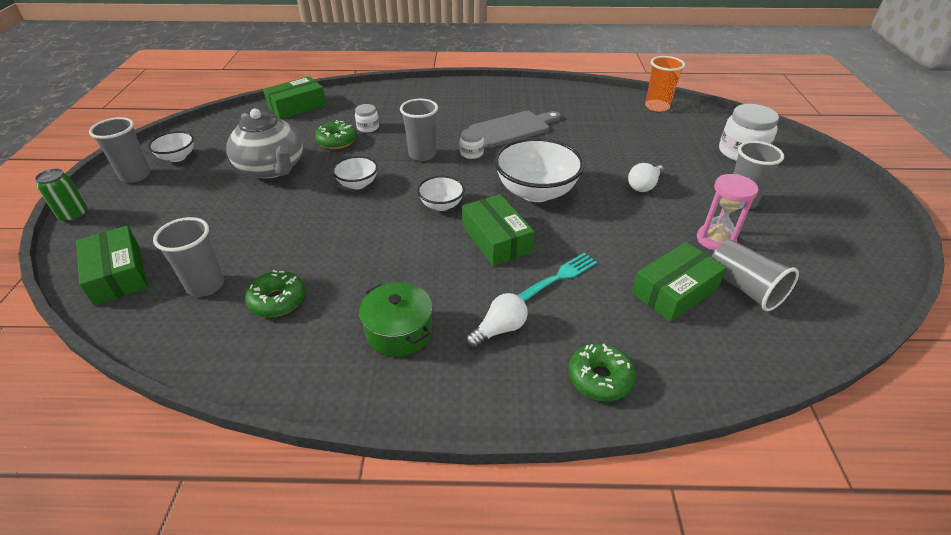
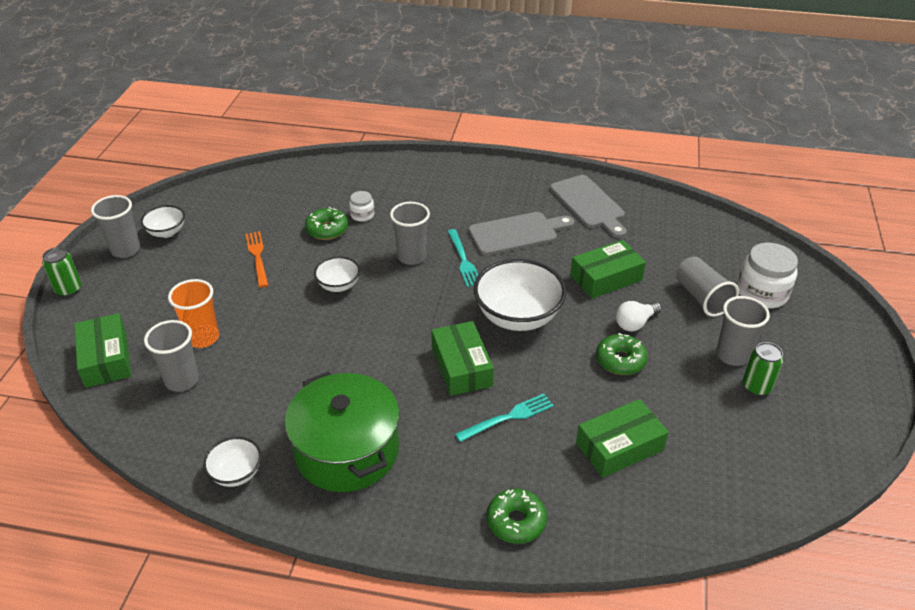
camera: 10 degrees right, 0 degrees up
(272, 168) = (257, 256): grey teapot -> orange fork
(277, 300) = (244, 404): green donut -> green donut (620, 360)
(297, 106) = (293, 179): green box -> green box (606, 278)
(399, 331) = (347, 450): green pot -> green pot, size x1.70
(441, 205) = (417, 321): white bowl -> white bowl (236, 473)
(471, 153) = (464, 260): white jar -> turquoise fork
(499, 329) = (438, 462): white light bulb -> none
(567, 103) = (589, 204): none -> grey cutting board
(657, 107) = (690, 220): orange cup -> orange cup (203, 338)
(715, 240) = (685, 396): pink hourglass -> none
(744, 288) = (691, 453): grey cup -> grey cup (701, 297)
(774, 224) = (756, 387): none -> green can

